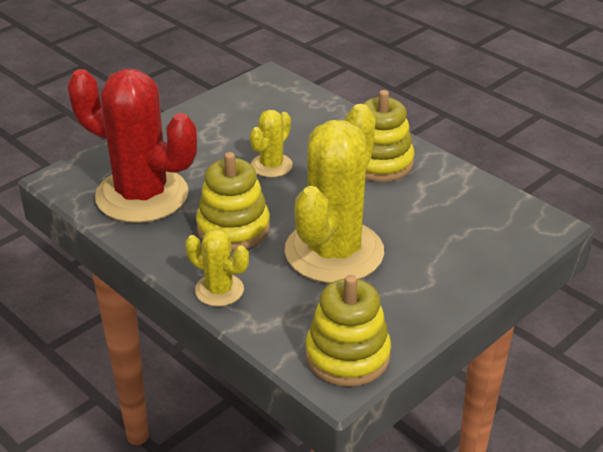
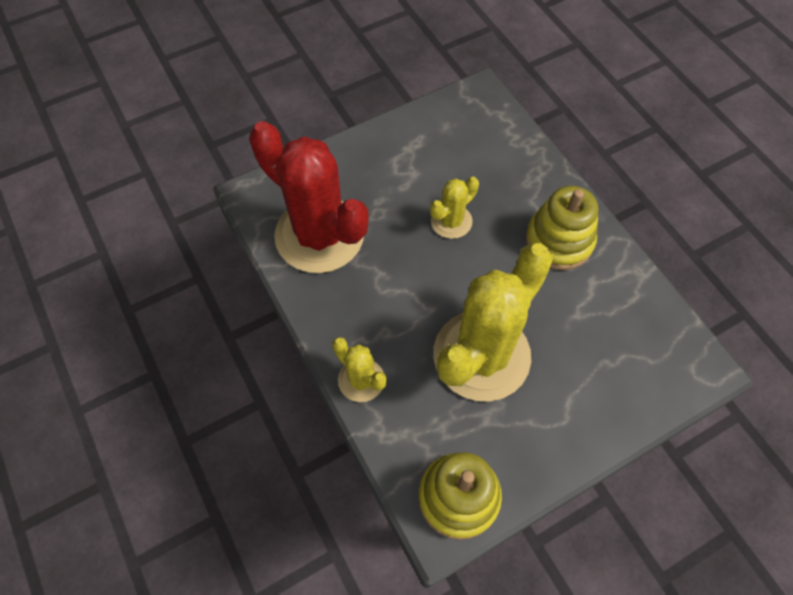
camera: 15 degrees right, 25 degrees up
(233, 228) = (394, 300): yellow stacking toy -> none

